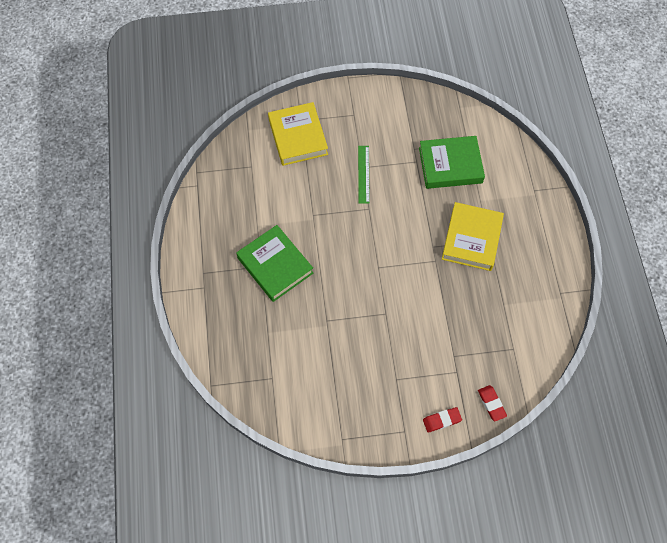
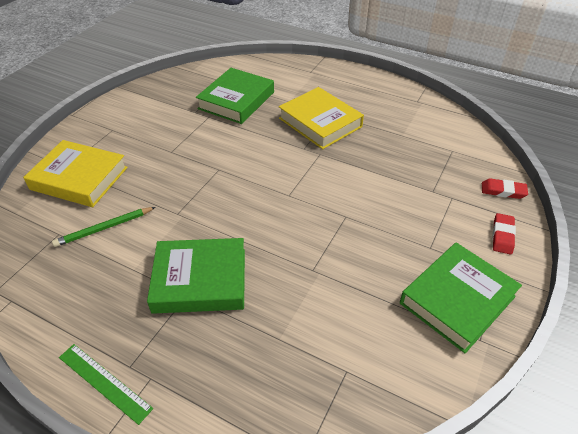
camera: 55 degrees left, 20 degrees down
(272, 186) = (104, 228): none -> green pencil
(363, 174) = (179, 154): green ruler -> green ruler (104, 382)
(363, 414) = (457, 300): none -> green book

